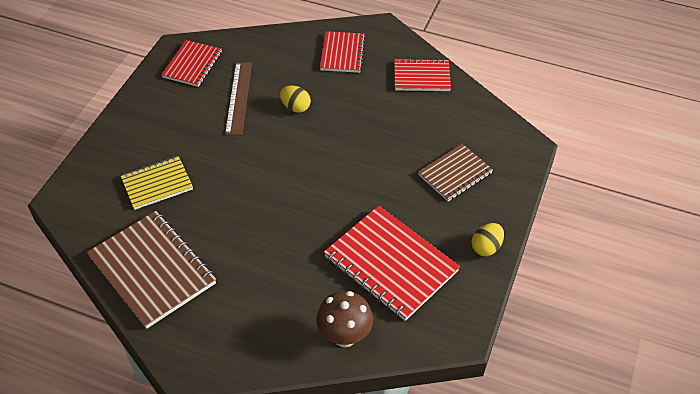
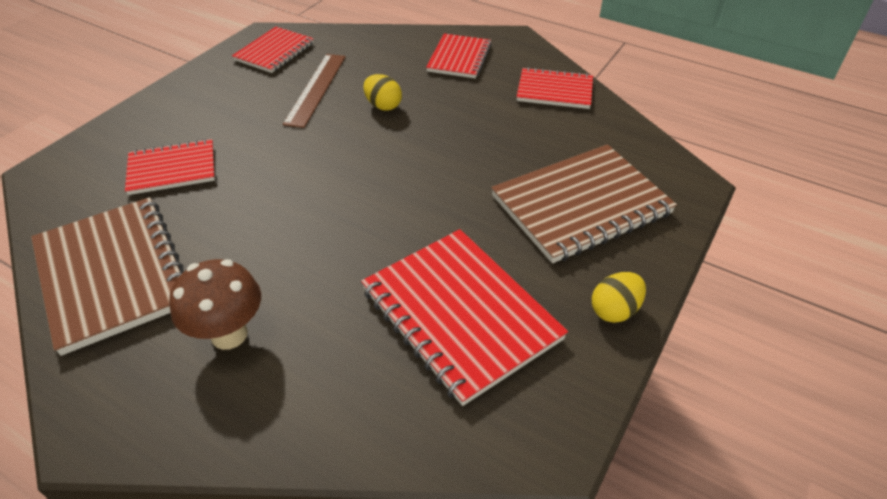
camera: 10 degrees right, 5 degrees down
(157, 184) = (172, 169): yellow notebook -> red notebook
(344, 336) = (358, 416): brown mushroom -> brown mushroom (229, 334)
(455, 174) = (581, 205): brown notebook -> brown notebook, size x1.67

